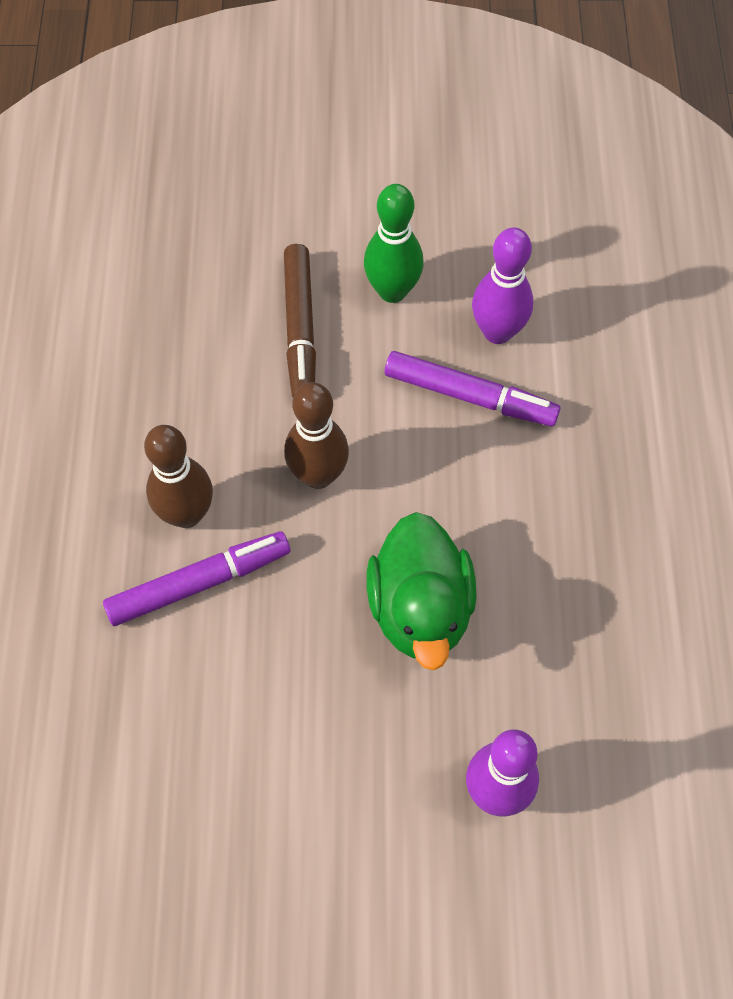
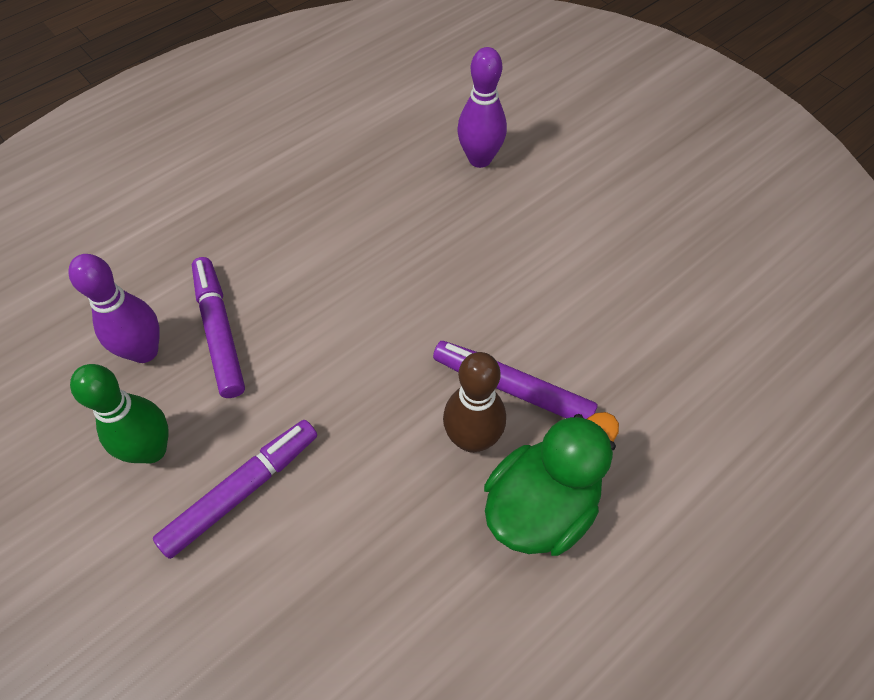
camera: 130 degrees left, 5 degrees down
(300, 329) = (242, 491): brown marker -> purple marker
(318, 475) = (365, 378): brown bowling pin -> none
(420, 609) = (409, 256): green duck -> green duck (541, 506)

